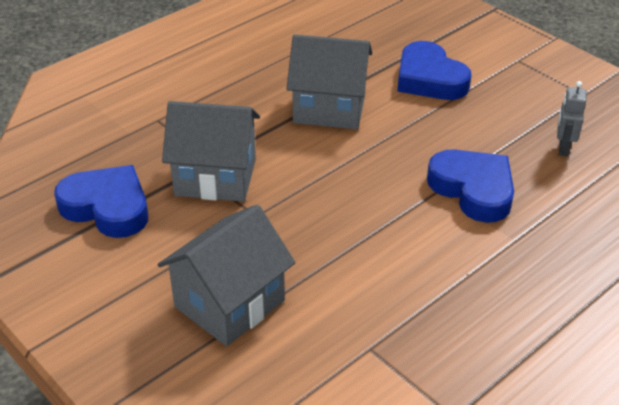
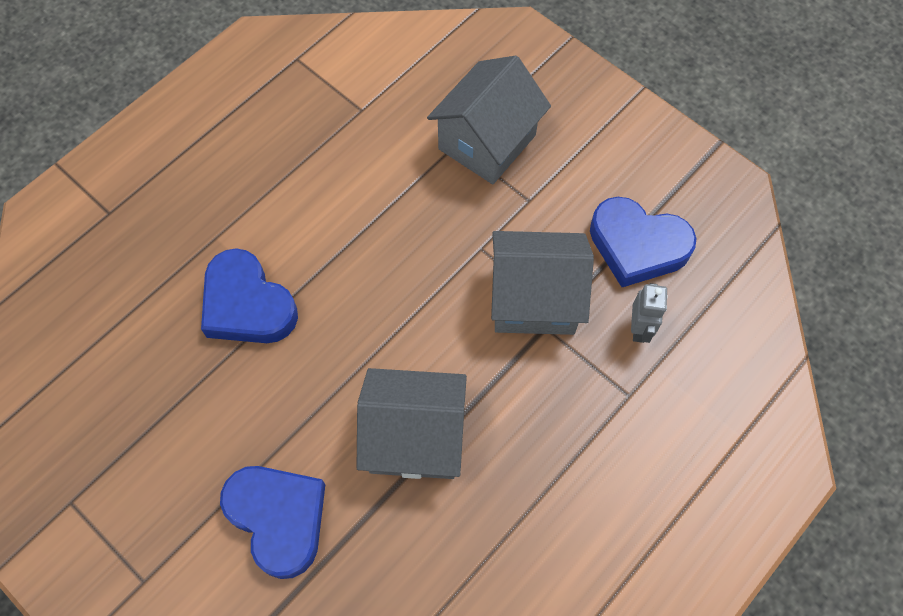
camera: 175 degrees right, 25 degrees up
(563, 148) = (128, 384): grey robot -> grey robot (639, 328)

